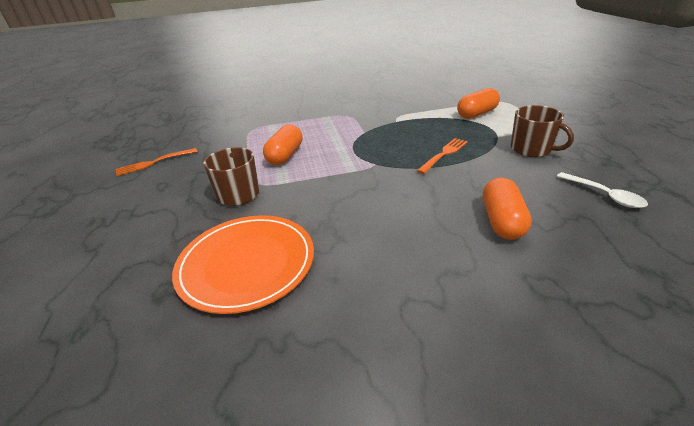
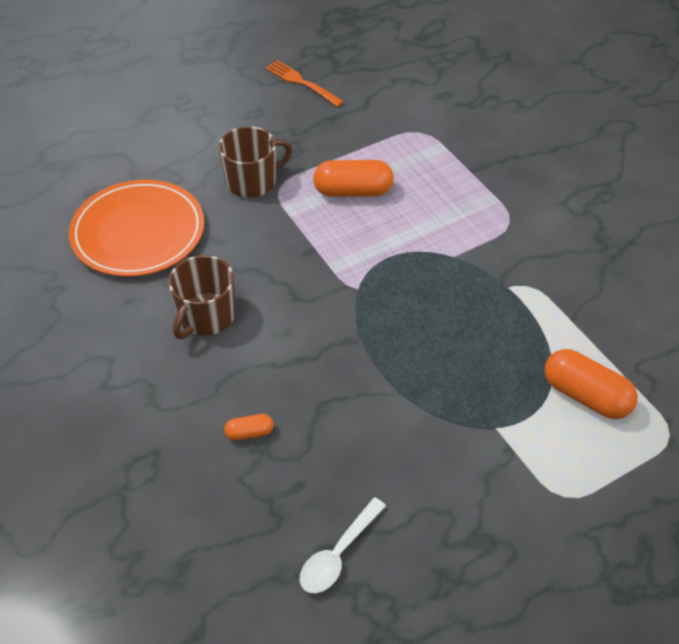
camera: 70 degrees right, 15 degrees up
(444, 154) = (408, 361): orange fork -> none
(502, 221) = (249, 433): orange capsule -> orange capsule, size x0.50
(532, 149) = (461, 474): brown mug -> brown mug (206, 316)

